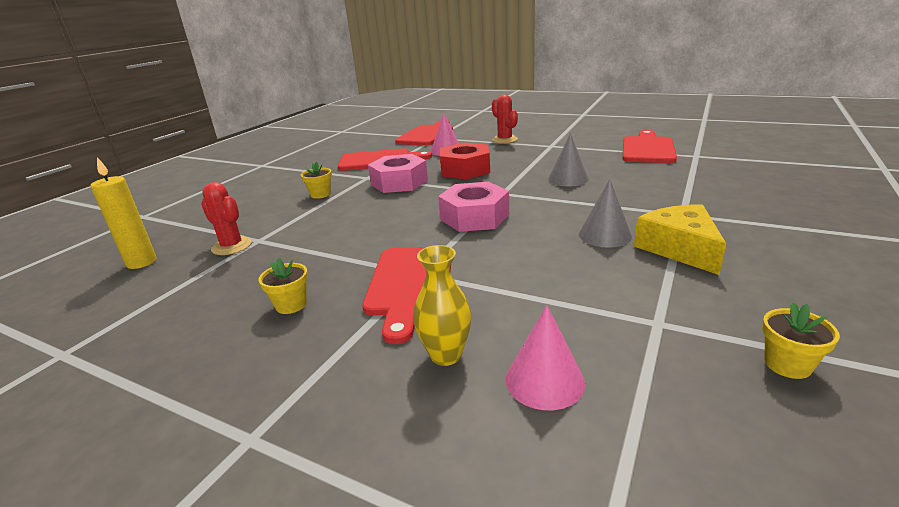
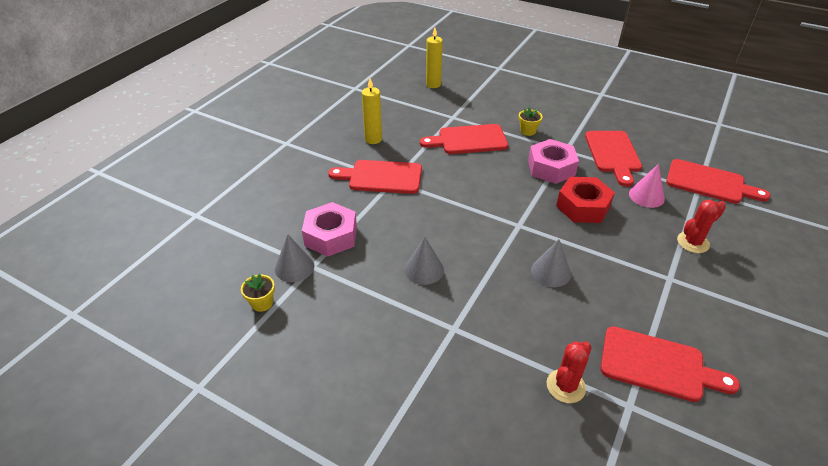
camera: 90 degrees right, 15 degrees up
(232, 246) = (446, 109): red cactus -> red cactus (565, 386)
(291, 305) = (373, 139): yellow flower pot -> yellow candle
(326, 226) = (468, 140): none -> red cutting board
(446, 355) = (314, 189): yellow vase -> none
(474, 217) = (470, 206): pink nut -> pink nut (331, 236)
(544, 380) = (285, 217): pink cone -> none
(674, 342) = (294, 267): none -> grey cone
(679, 248) = (393, 304): yellow cheese -> none

